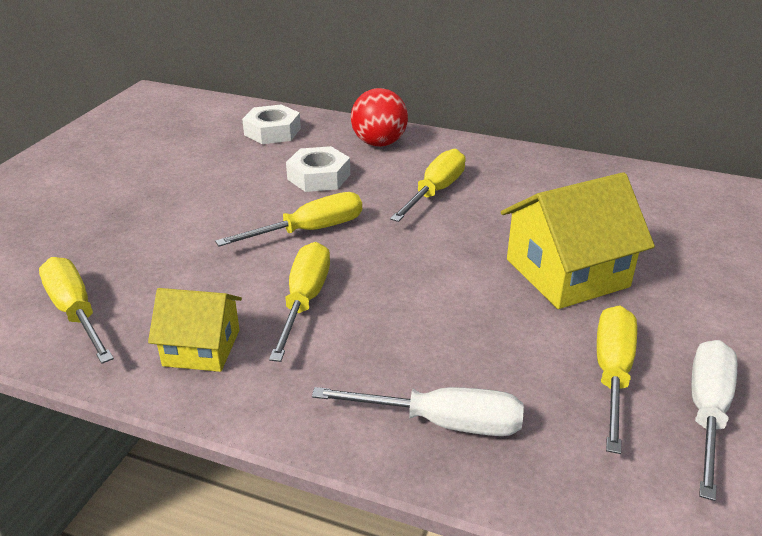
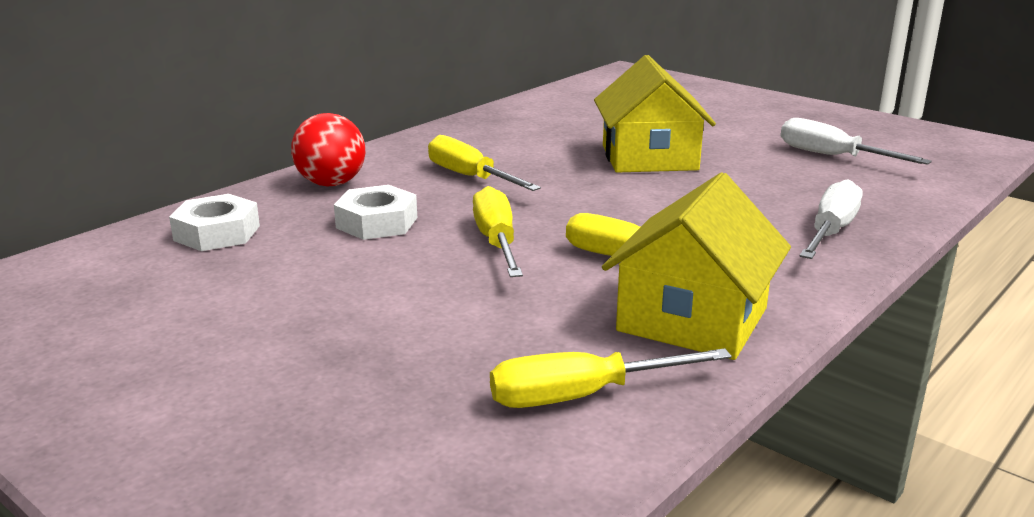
camera: 70 degrees left, 10 degrees down
(202, 348) = (692, 319): yellow house -> yellow house, size x1.64
(612, 373) = (785, 171): yellow screwdriver -> none

